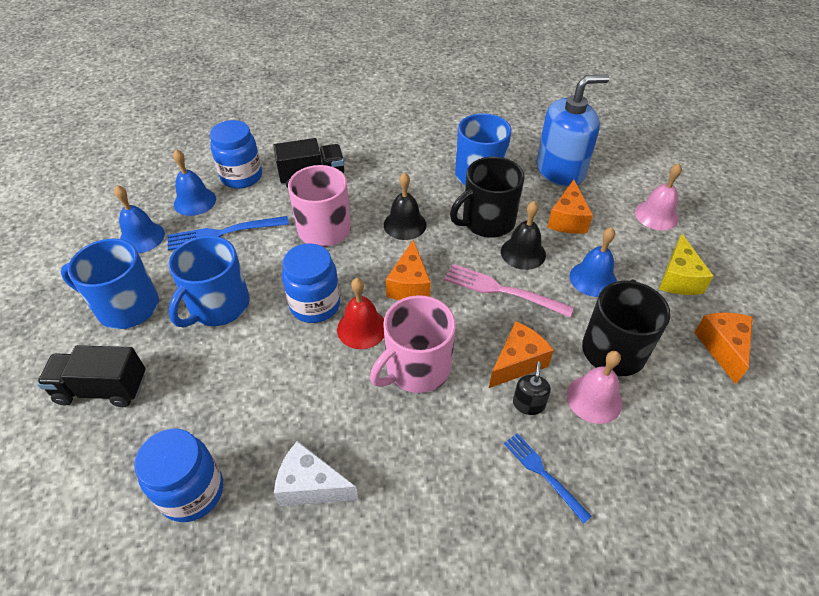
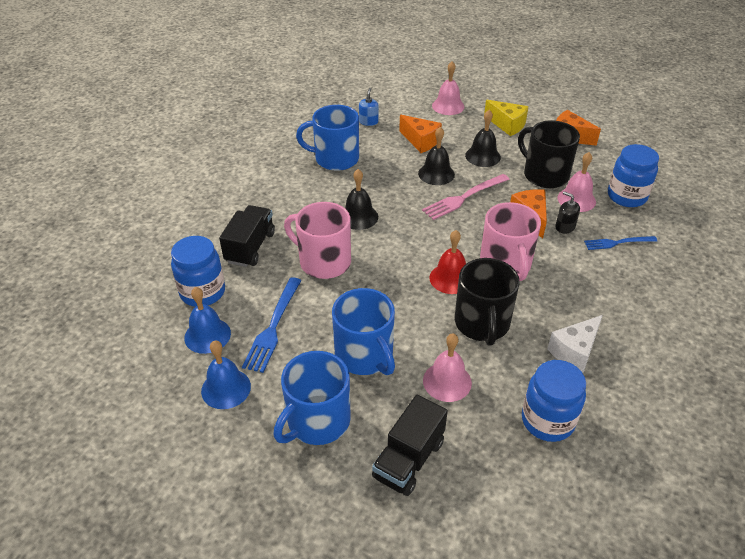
camera: 60 degrees left, 5 degrees down
(212, 381) = (447, 381): none -> pink bell
(315, 305) = (408, 296): blue jar -> blue jar (626, 196)
(409, 285) = (425, 238): orange cheese -> none
(487, 221) = (391, 176): black mug -> black mug (482, 323)
(560, 170) = (368, 122): blue soap dispenser -> blue soap dispenser, size x0.40
(593, 279) = (483, 156): blue bell -> black bell

